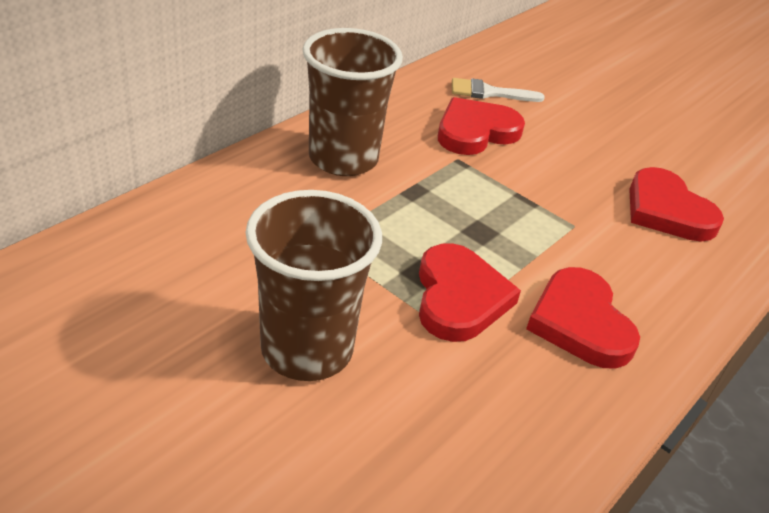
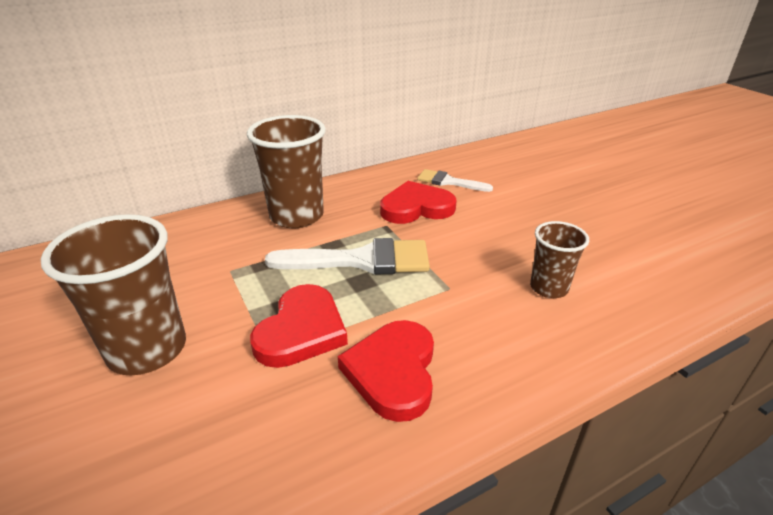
camera: 25 degrees right, 5 degrees down
(462, 206) = (361, 260): none -> white brush
(667, 211) = (548, 288): red heart -> brown cup

